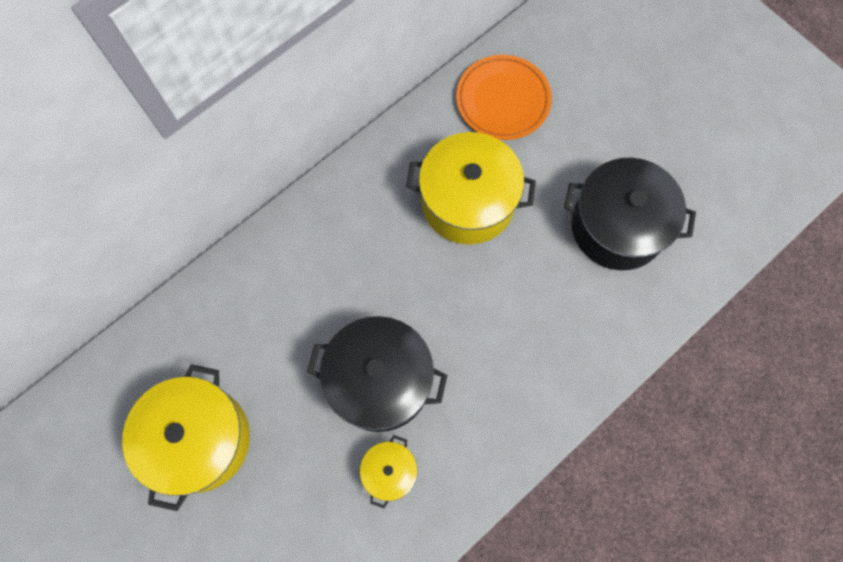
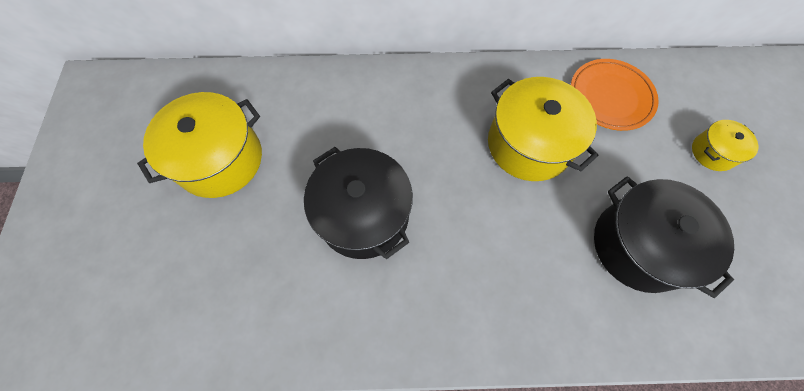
camera: 40 degrees right, 5 degrees down
(389, 472) = (314, 283): yellow pot -> yellow pot (713, 152)

